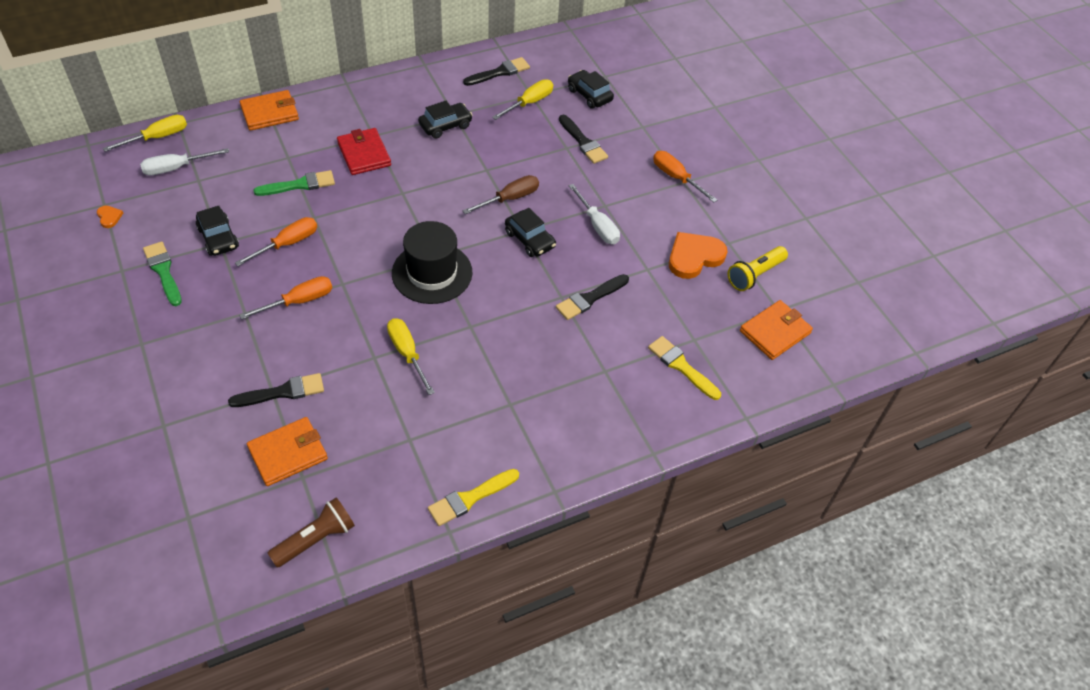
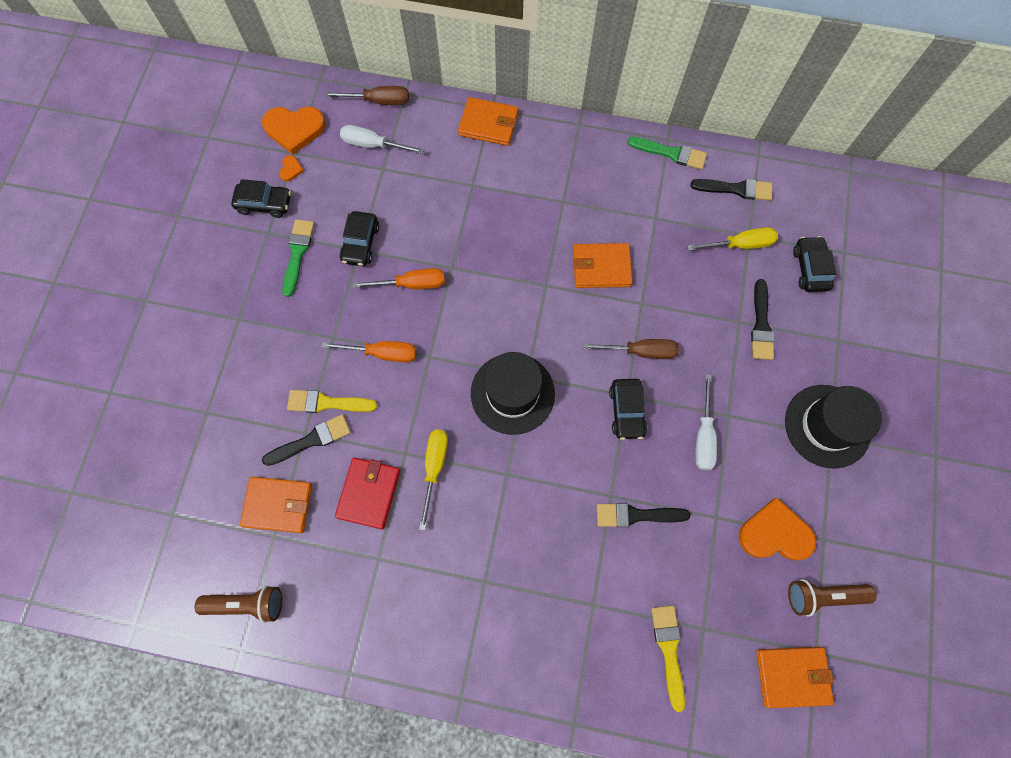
camera: 40 degrees right, 20 degrees up
(90, 188) = (294, 129): none -> orange heart
(157, 137) = (379, 101): yellow screwdriver -> brown screwdriver
(282, 392) = (311, 440): black brush -> black brush turned 45 degrees counterclockwise
(299, 185) = (462, 223): green brush -> green brush (670, 153)
(364, 154) = (541, 219): red wallet -> red wallet (369, 493)
(437, 162) = (601, 267): none -> orange wallet
(445, 125) = (638, 227): black car -> black car (264, 204)
(470, 498) = (387, 653): yellow brush -> yellow brush (327, 403)
(676, 178) = (827, 426): orange screwdriver -> black hat
(755, 275) = (822, 596): yellow flashlight -> brown flashlight

